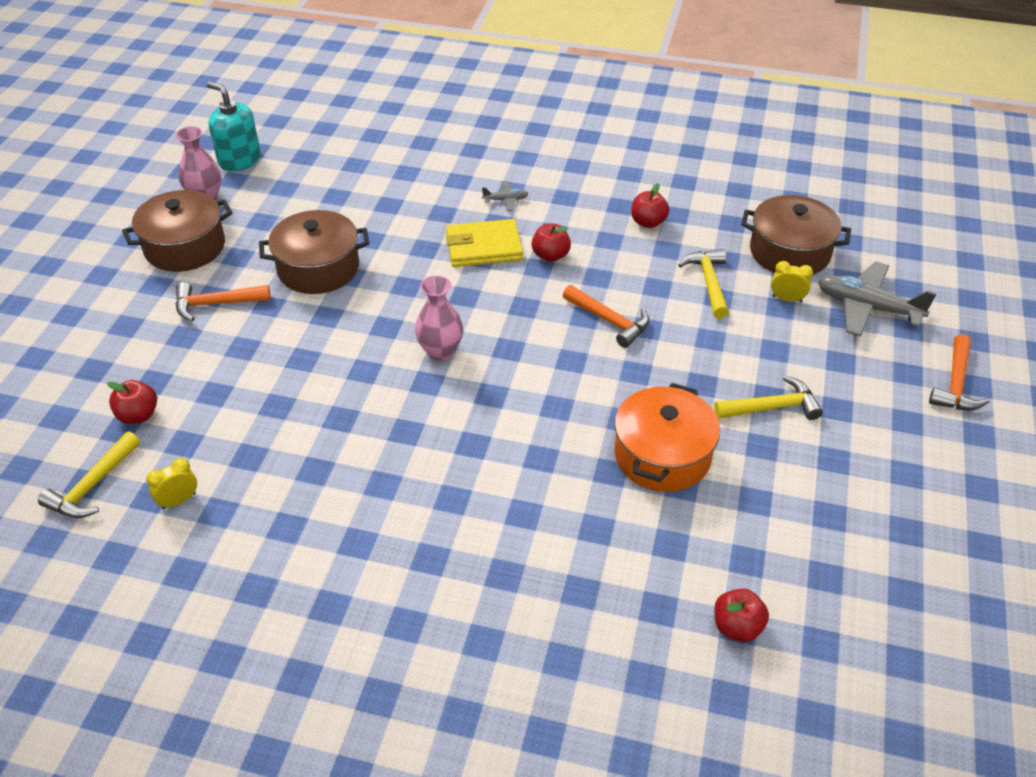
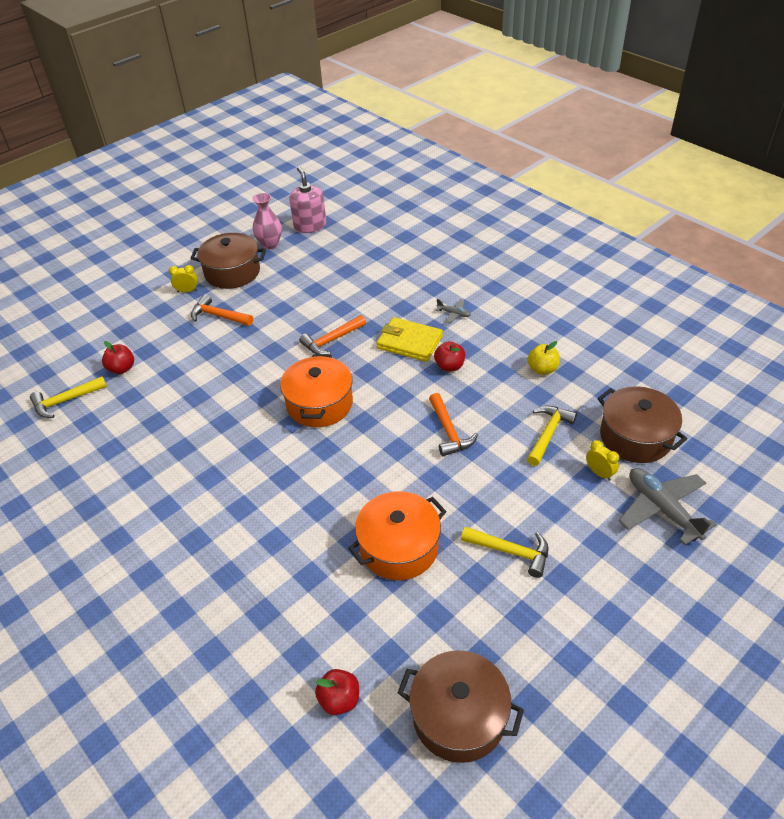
camera: 35 degrees right, 0 degrees up
(179, 501) = (98, 431): yellow clock -> yellow clock (187, 291)
(239, 160) = (310, 226): turquoise soap dispenser -> pink soap dispenser
(318, 268) = (295, 316): brown pot -> brown pot (459, 716)
(440, 351) = (319, 404): pink vase -> orange pot
(648, 222) = (542, 369): red apple -> yellow apple
(955, 384) = (683, 607): orange hammer -> orange hammer (331, 340)

